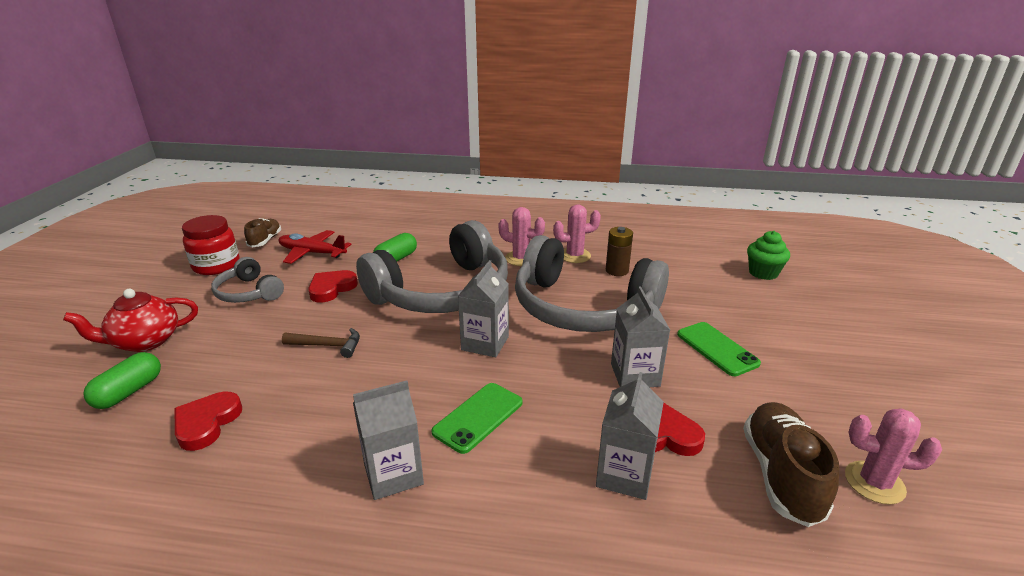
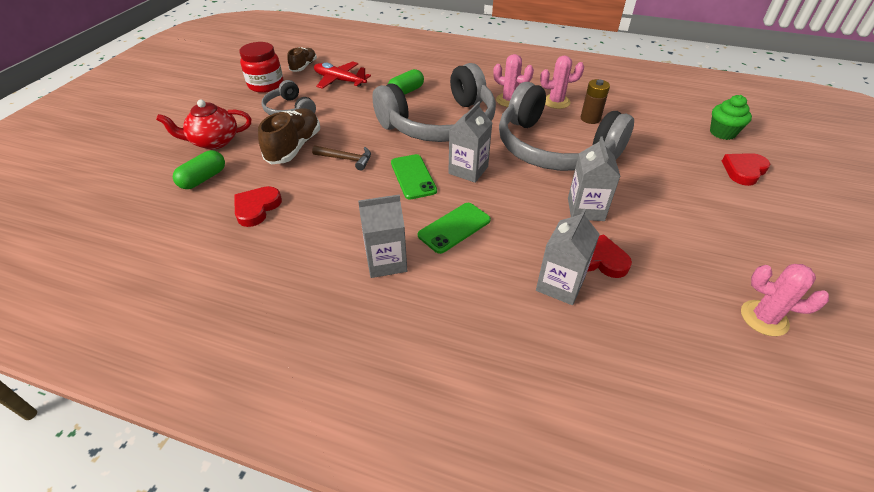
camera: 10 degrees right, 15 degrees up
(331, 288) = (352, 112): red heart -> red heart (744, 171)
(717, 349) = (661, 195): green phone -> green phone (413, 177)
(781, 475) = (686, 302): brown shoe -> brown shoe (294, 147)

